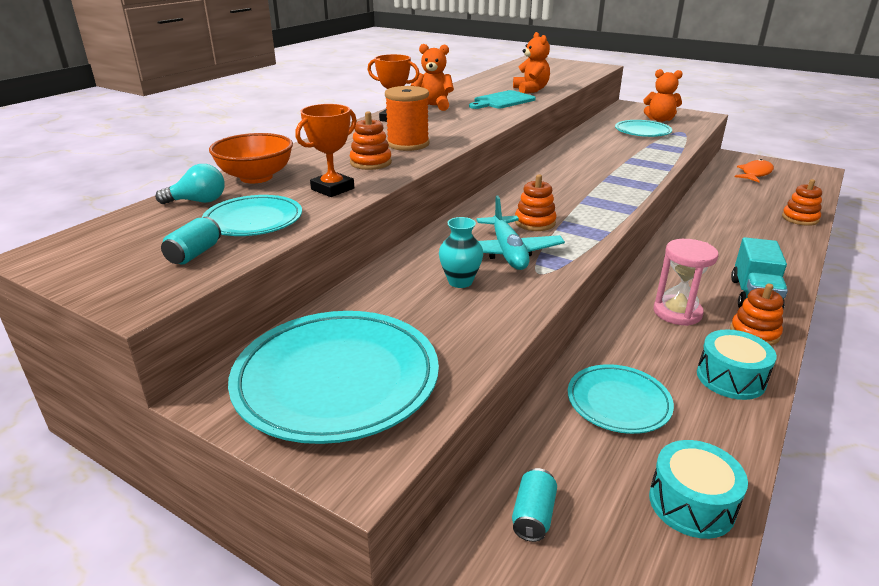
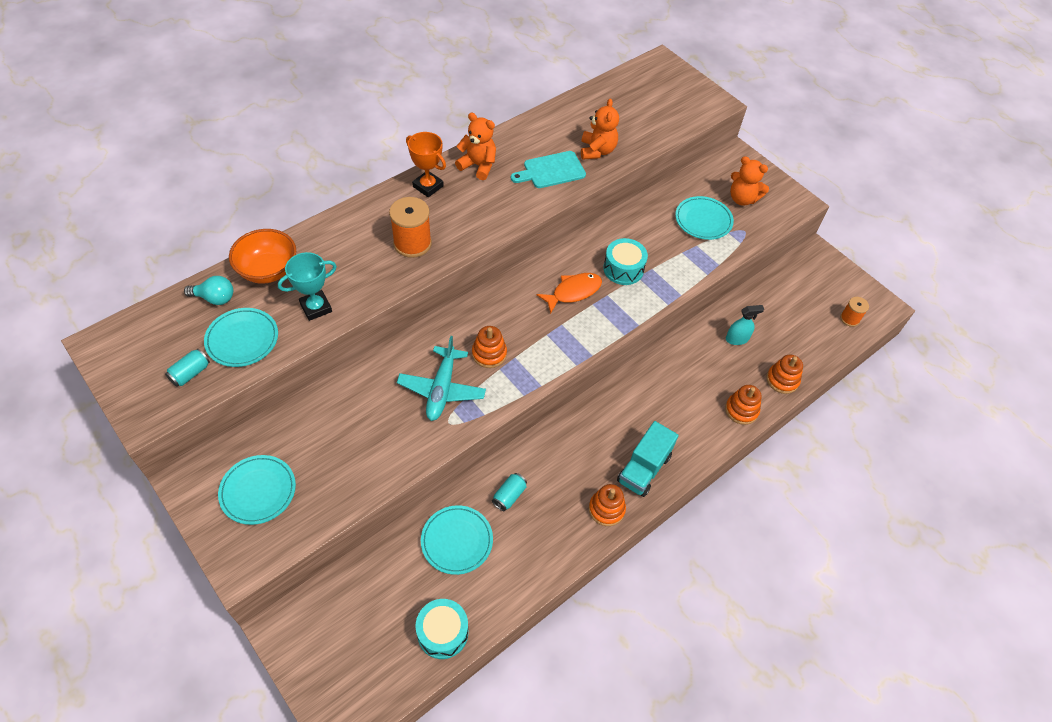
camera: 15 degrees right, 25 degrees up
(332, 189) = (316, 308): orange trophy -> turquoise trophy
(336, 380) = (258, 491): turquoise plate -> turquoise plate, size x0.58
(371, 163) = (365, 270): orange stacking toy -> orange stacking toy (741, 410)
(460, 281) = (386, 415): turquoise vase -> none
(533, 515) = (348, 607): turquoise can -> turquoise can (509, 496)
(677, 312) = (566, 468): pink hourglass -> none
(730, 378) = (550, 546): turquoise drum -> turquoise drum (623, 269)
(732, 205) = (737, 339): none -> turquoise spray bottle
(755, 173) = (808, 292): orange fish -> orange fish (573, 292)
(804, 180) = (849, 319): none -> orange spool

